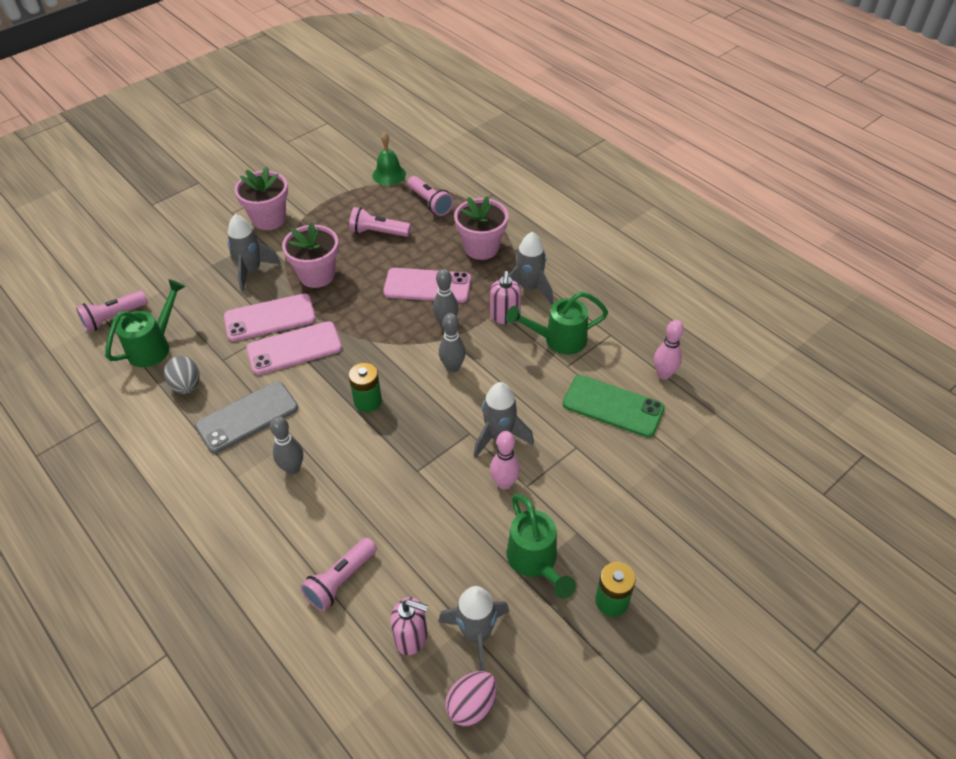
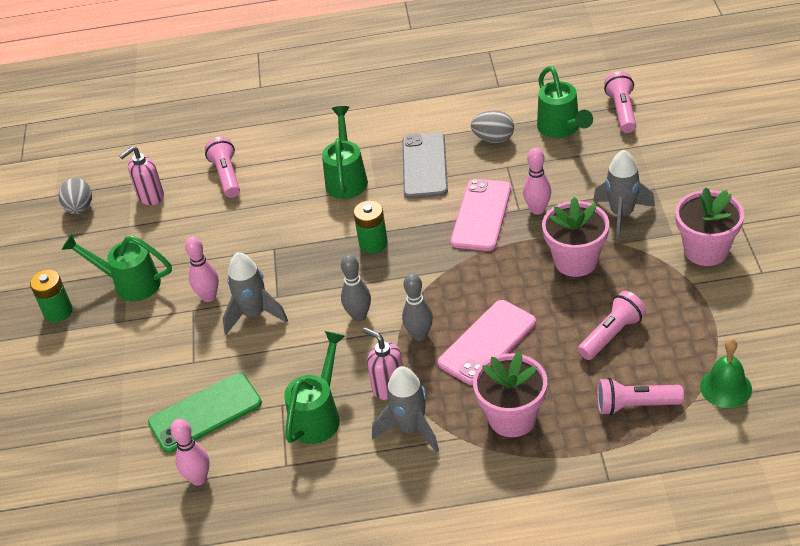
camera: 130 degrees right, 5 degrees down
(270, 318) = (537, 209): pink phone -> pink bowling pin
(292, 468) = (346, 178): grey bowling pin -> green watering can
(472, 705) = (80, 208): pink egg -> grey egg
(476, 634) = (117, 229): grey rocket -> none

